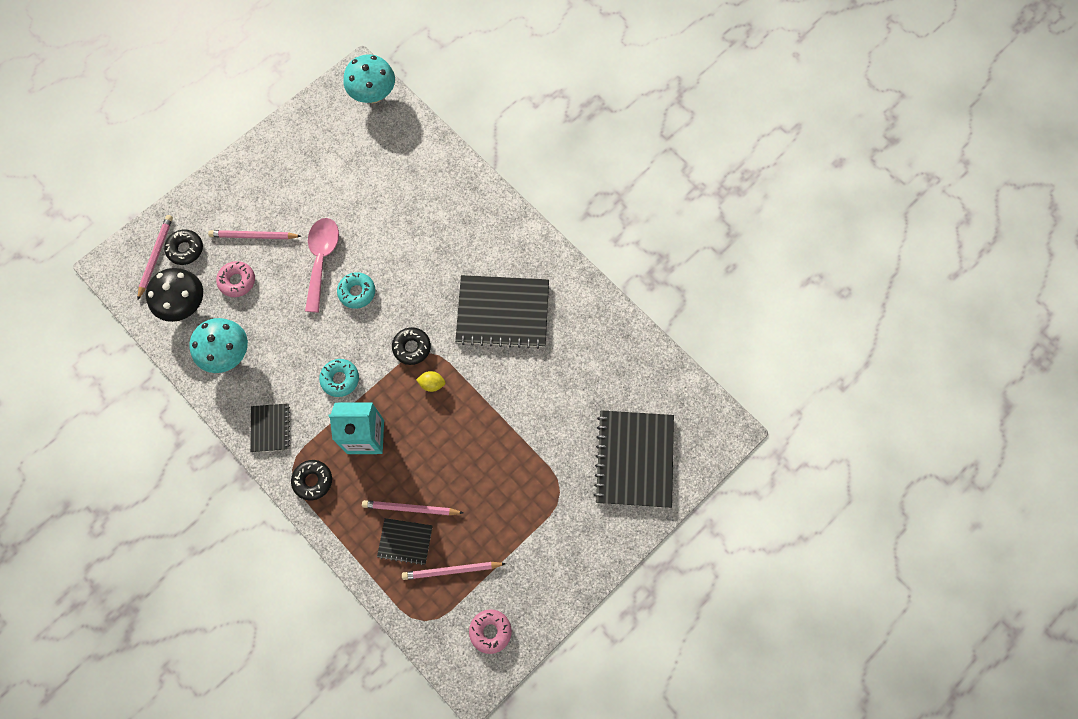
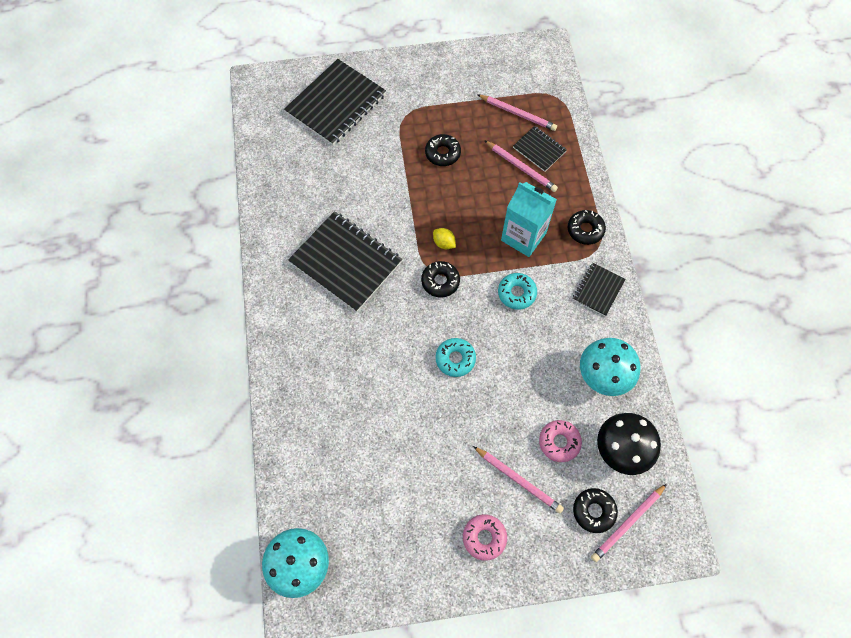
camera: 145 degrees left, 5 degrees down
(322, 259) = (467, 412): pink spoon -> none
(490, 631) = (515, 67): pink donut -> pink donut (484, 538)
(494, 474) = (442, 153): none -> black donut

